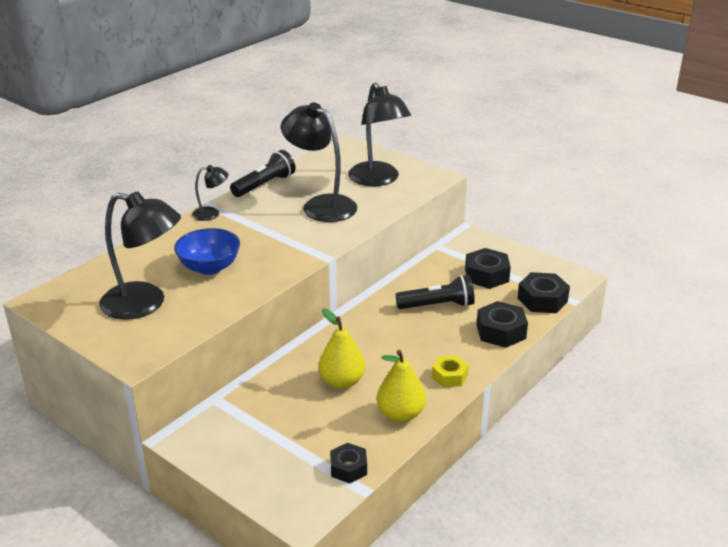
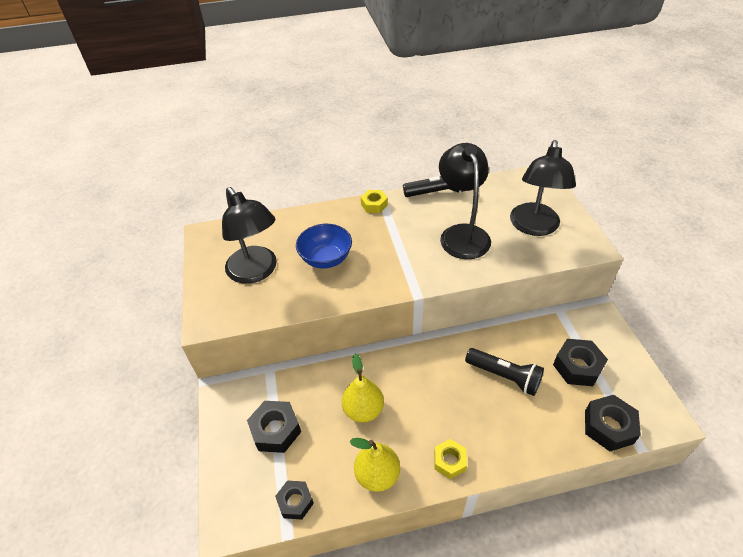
camera: 40 degrees right, 15 degrees up
(211, 214) = (374, 205): black lamp -> yellow nut
(501, 331) = (536, 440): black nut -> black nut (275, 430)

